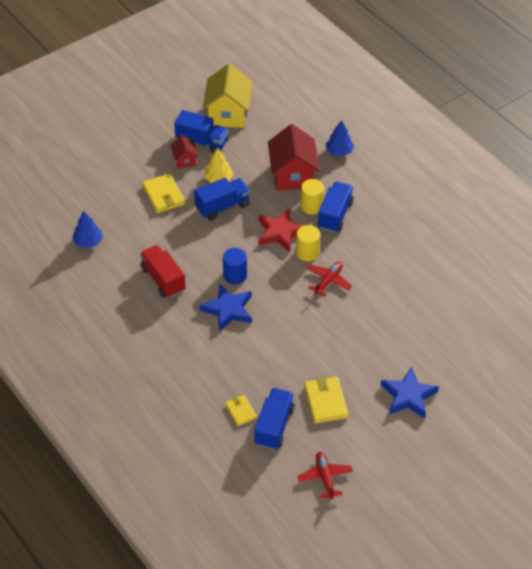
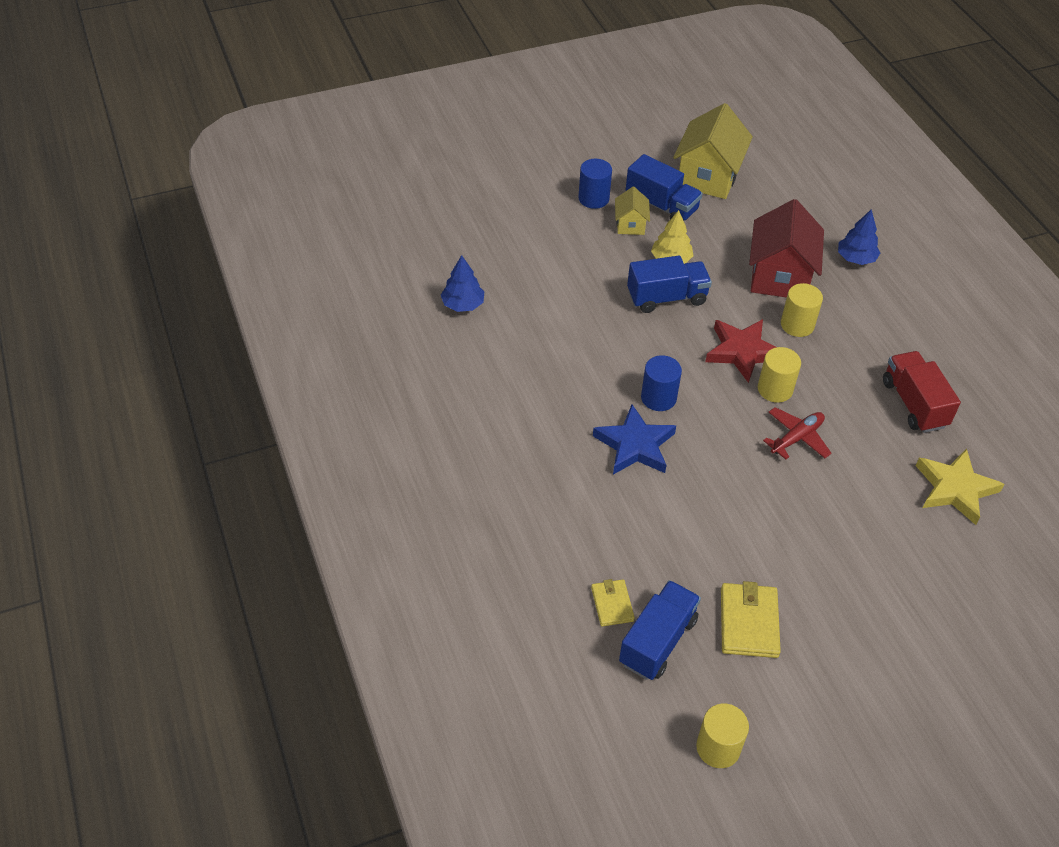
camera: 15 degrees right, 0 degrees up
(154, 146) = (593, 198): none -> blue cylinder
(163, 279) = (552, 380): red truck -> red truck (914, 404)
(164, 195) = (587, 265): yellow wallet -> none
(184, 160) = (630, 225): red house -> yellow house
(325, 477) = (718, 748): red plane -> yellow cylinder
(335, 215) = (829, 345): blue truck -> none
(408, 396) = (884, 647): blue star -> none
(431, 290) = (955, 489): none -> yellow star

